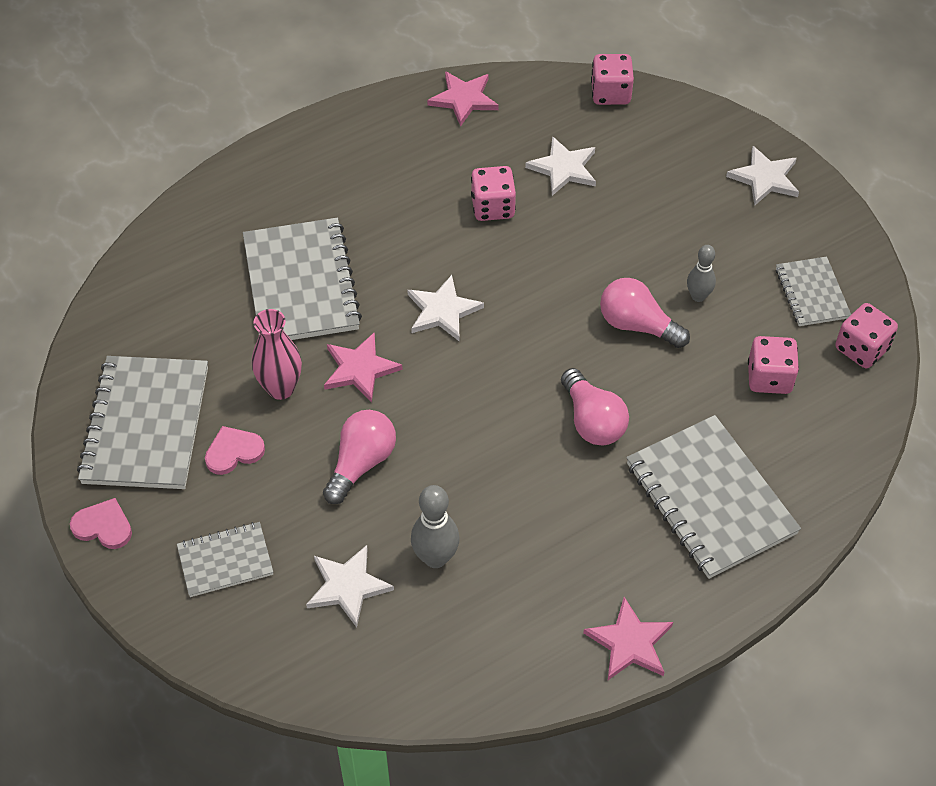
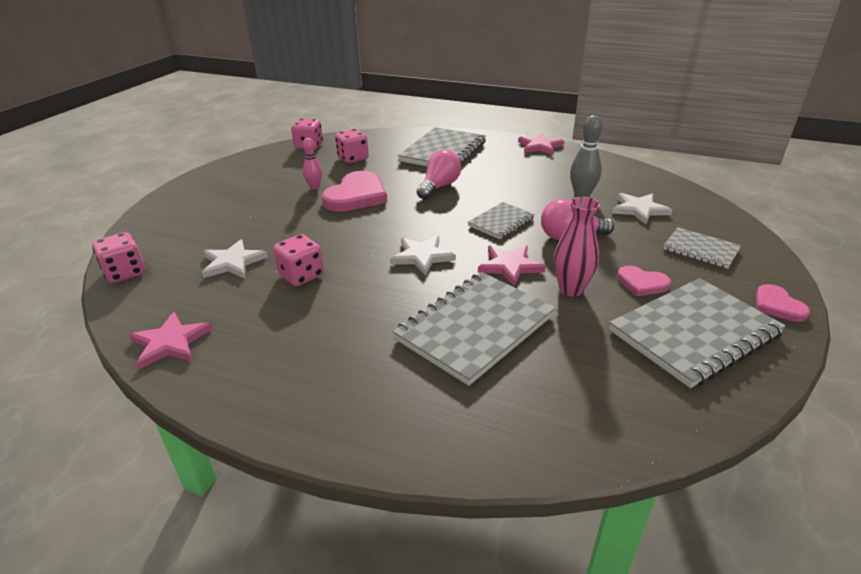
camera: 125 degrees left, 20 degrees down
(637, 325) = (356, 196): pink light bulb -> pink heart
(698, 296) = (314, 187): grey bowling pin -> pink bowling pin
(765, 178) = (191, 196): white star -> none
(812, 293) = (281, 163): grey notebook -> grey notebook (501, 222)

